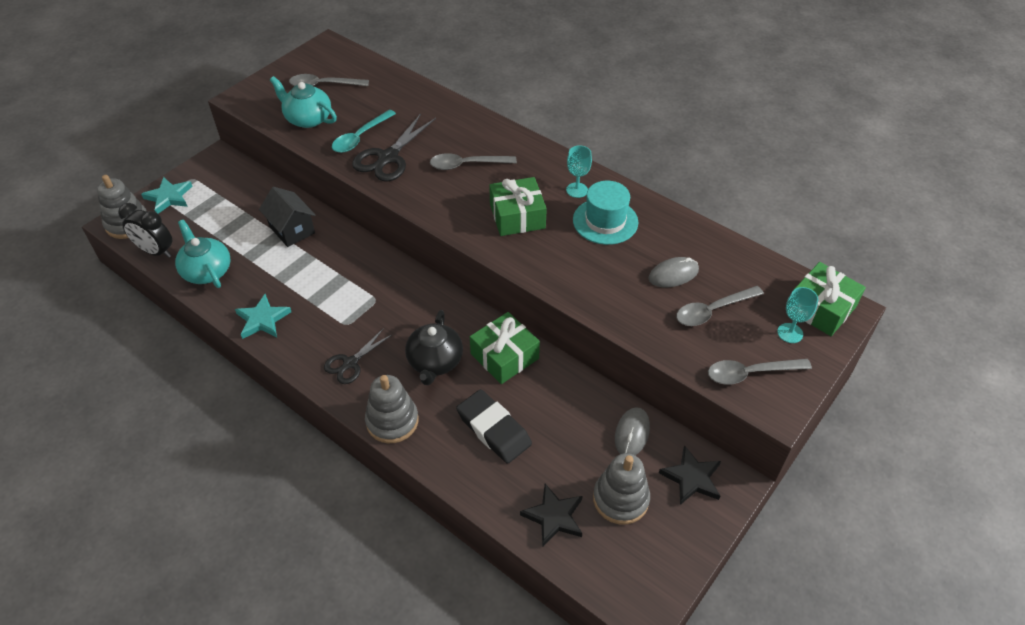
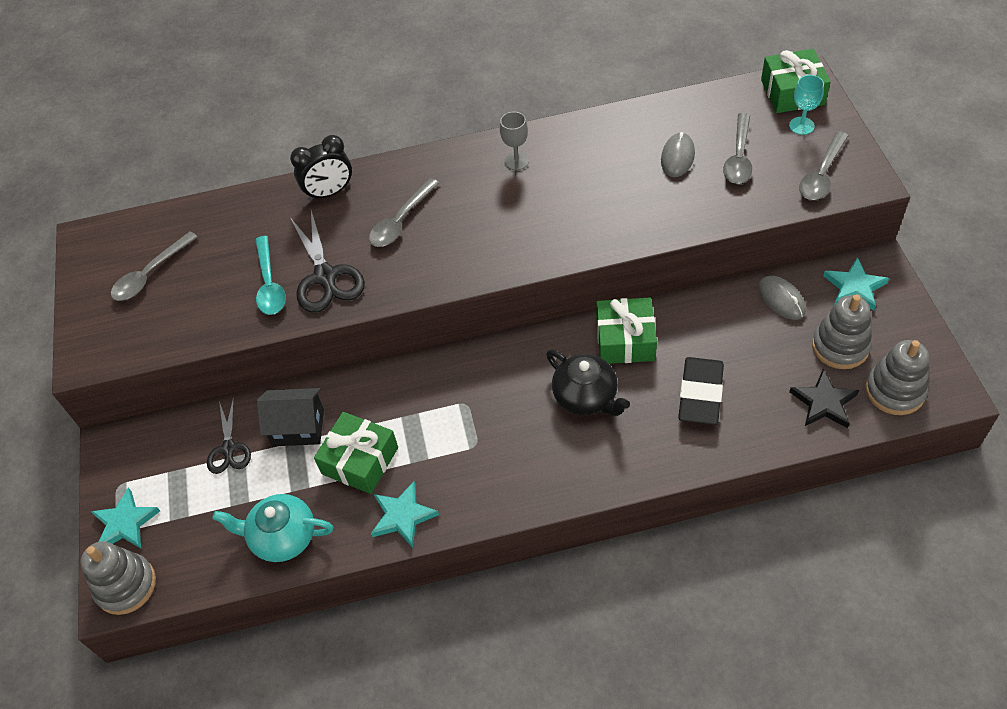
camera: 45 degrees left, 5 degrees up
(156, 251) = (201, 575): black clock -> black clock (330, 193)
(307, 119) = (190, 314): turquoise teapot -> none
(350, 363) = (529, 467): black scissors -> black scissors (229, 448)
(392, 421) = (628, 468): grey stacking toy -> grey stacking toy (894, 391)
(493, 429) = (700, 394): black eraser -> black eraser turned 75 degrees counterclockwise
(517, 216) = (507, 221): green gift -> green gift (360, 460)
(577, 190) = (516, 161): turquoise goblet -> grey goblet
(605, 221) = (574, 164): turquoise hat -> none
(691, 478) = (854, 287): black star -> turquoise star

